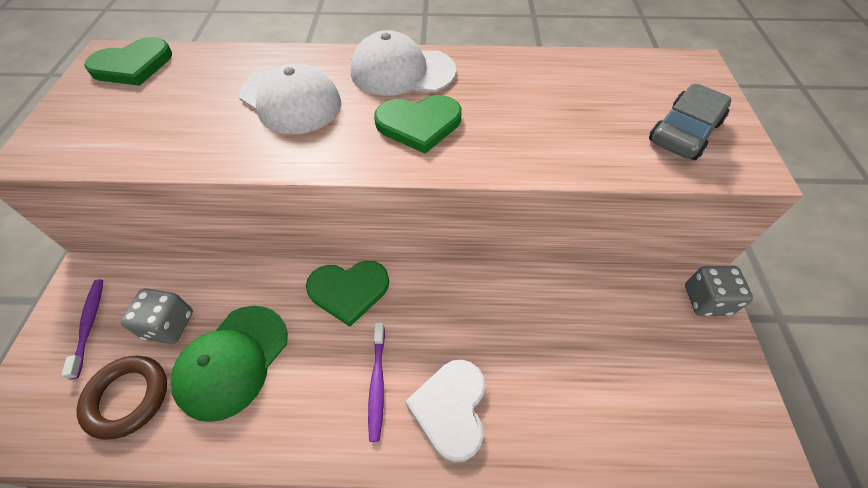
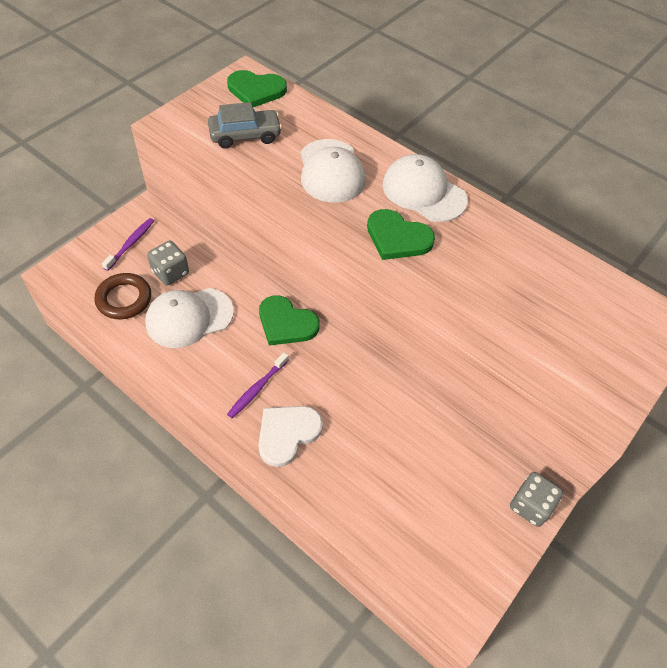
camera: 35 degrees right, 0 degrees up
(232, 361) = (189, 317): green cap -> white cap
(684, 132) = (584, 360): grey car -> grey car (245, 135)

